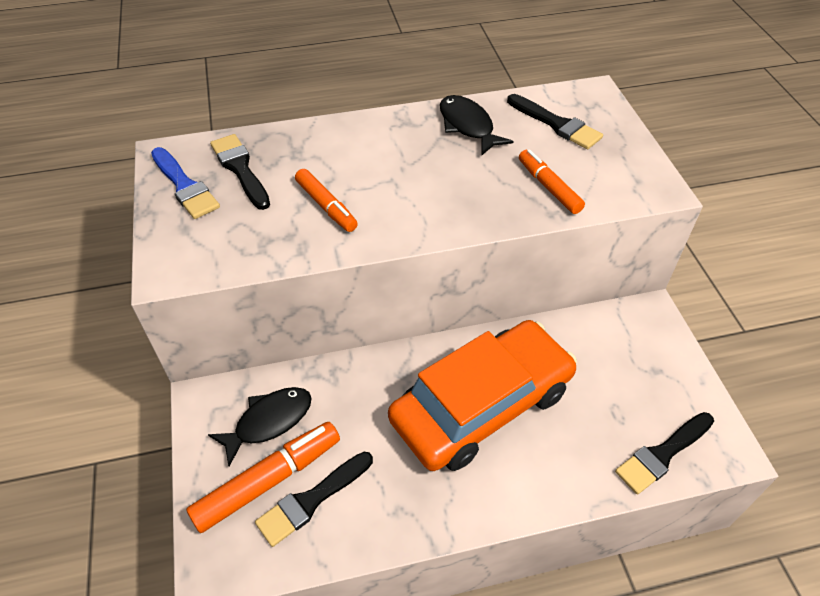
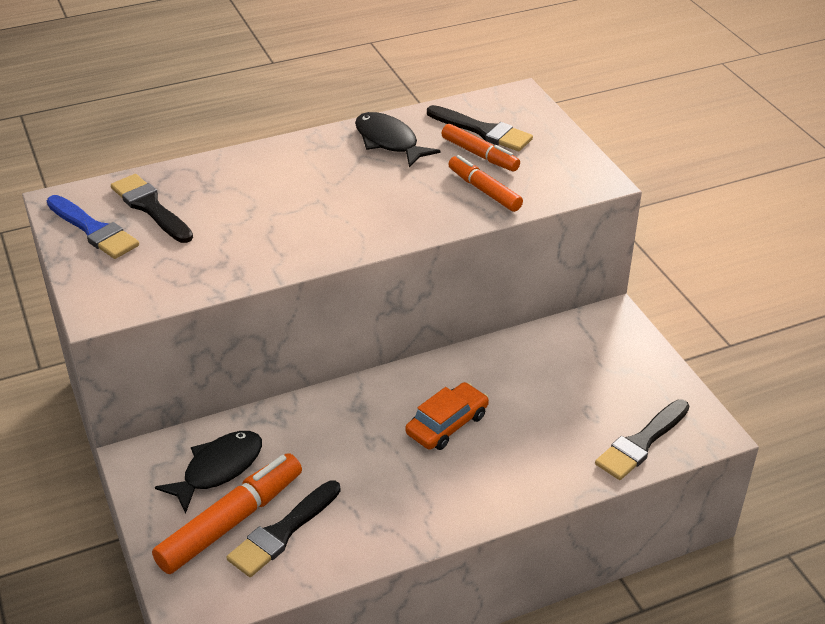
camera: 10 degrees left, 10 degrees down
(326, 206) = (254, 232): orange marker -> orange marker (479, 155)
(481, 405) = (447, 424): orange car -> orange car, size x0.44

